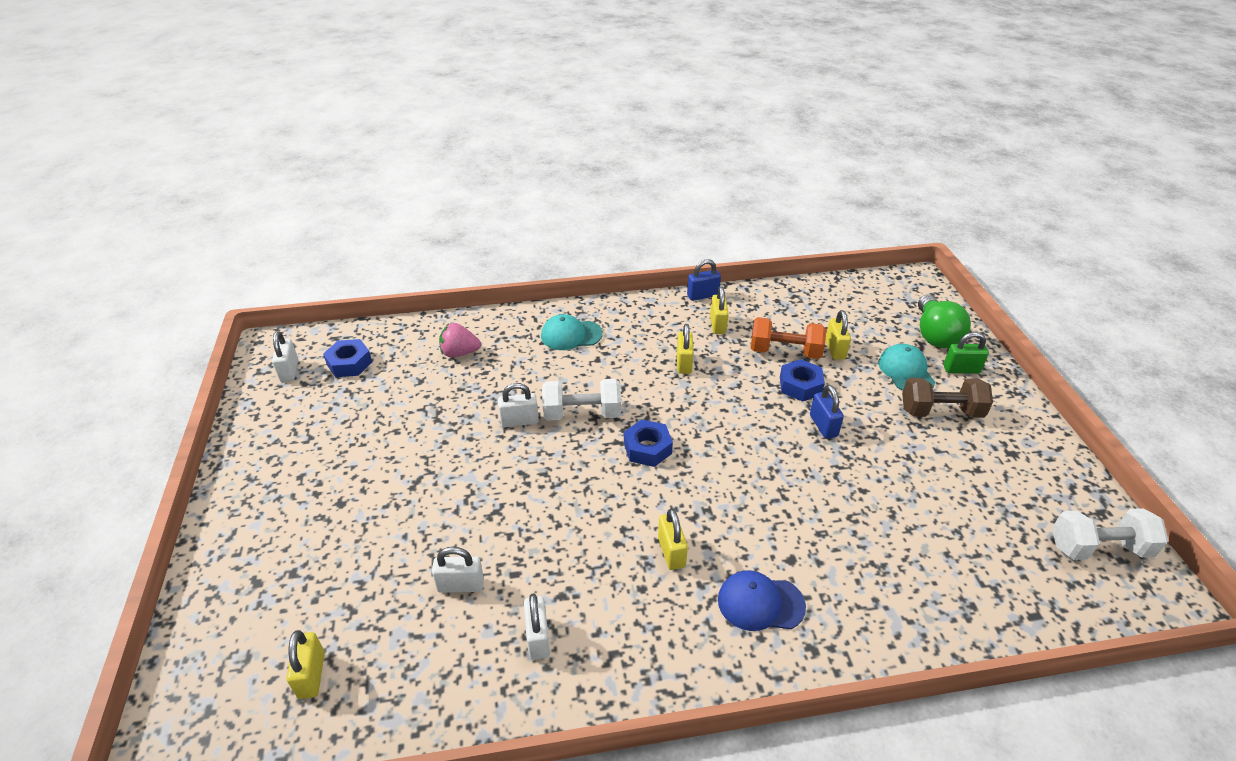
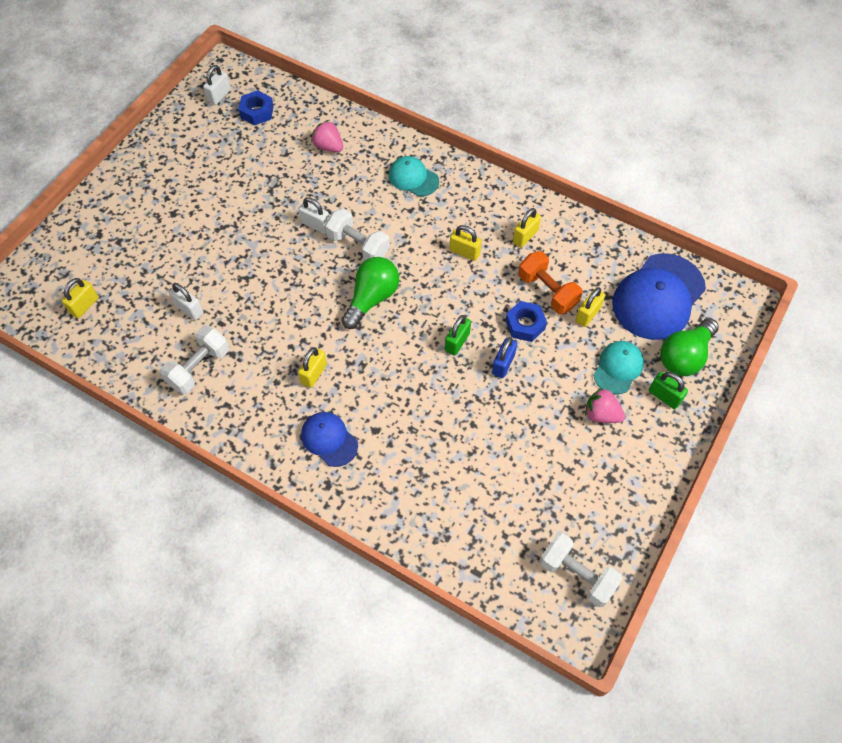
camera: 40 degrees right, 20 degrees up
(538, 638) = (199, 367): white padlock -> white dumbbell
(647, 448) = (372, 298): blue nut -> green light bulb
(684, 363) = (464, 252): yellow padlock -> yellow padlock turned 75 degrees clockwise
(702, 295) = (544, 204): blue padlock -> none
(765, 434) = (457, 342): none -> green padlock
(865, 308) = (658, 297): none -> blue cap
(940, 411) = (601, 414): brown dumbbell -> pink strawberry

